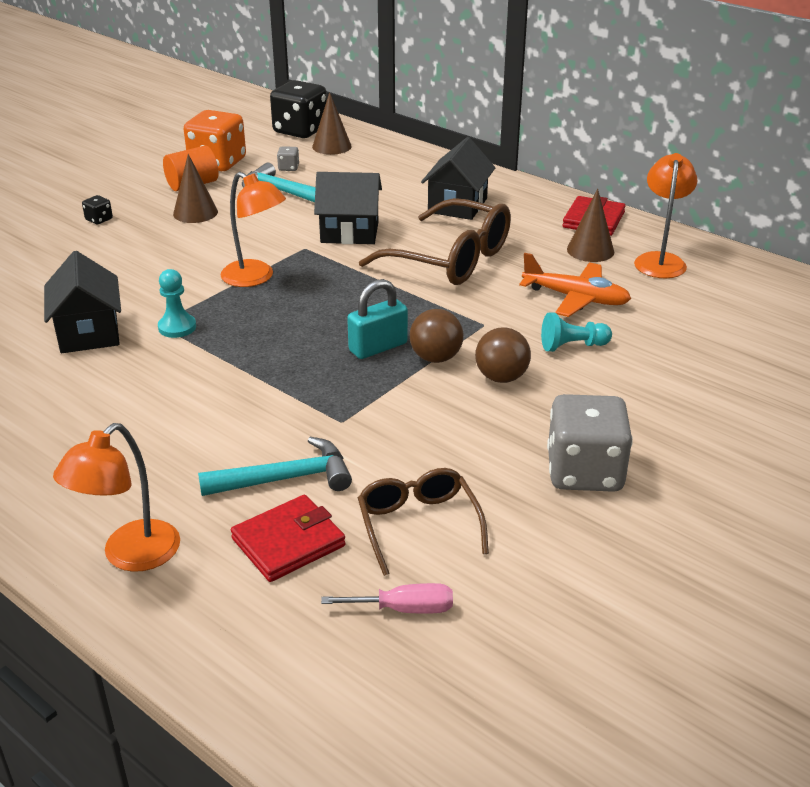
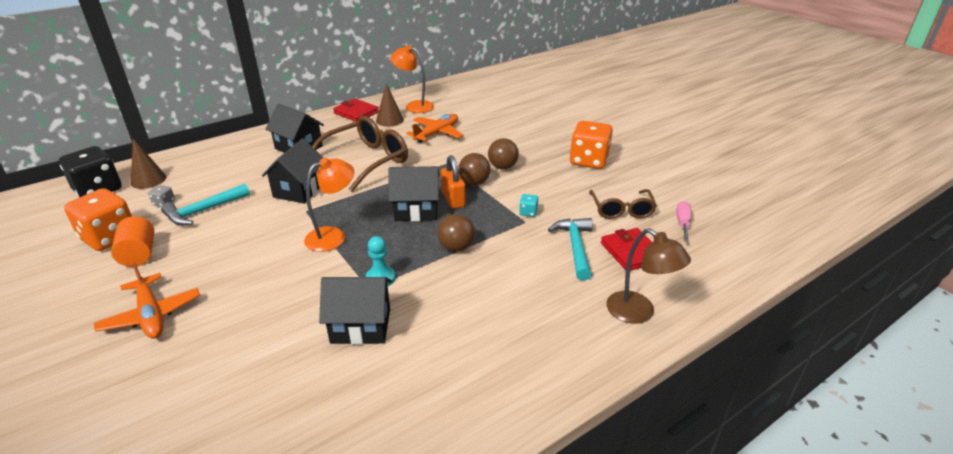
camera: 75 degrees left, 0 degrees up
(99, 219) = (151, 315): black dice -> orange plane
(130, 556) = (638, 313): orange lamp -> brown lamp
(195, 213) = (196, 256): brown cone -> none
(255, 370) = (456, 247): none -> brown ball
(336, 323) = (416, 210): none -> black house
(369, 421) = (528, 212): none -> turquoise dice
(378, 347) = (453, 199): turquoise padlock -> orange padlock
(418, 525) = (621, 210): brown glasses -> brown glasses turned 90 degrees counterclockwise
(572, 346) = (482, 143): turquoise pawn -> none
(584, 472) = (589, 161): grey dice -> orange dice

